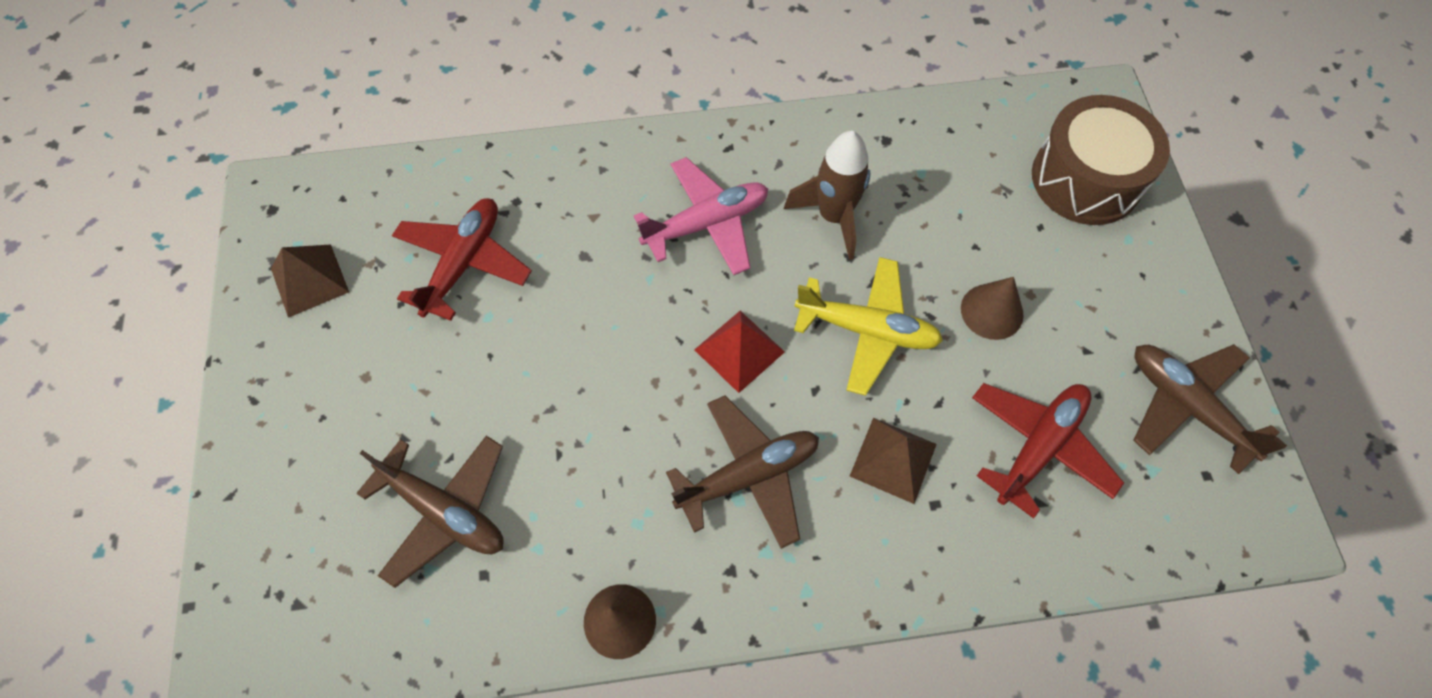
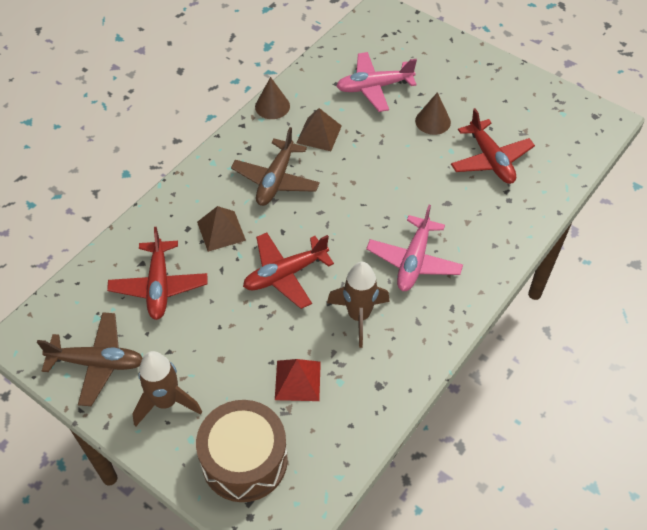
camera: 135 degrees right, 10 degrees down
(309, 280) = (536, 107): brown pyramid -> brown pyramid (319, 134)
(444, 511) = (374, 87): brown plane -> pink plane
(739, 350) = (333, 220): red pyramid -> red pyramid (298, 380)
(867, 330) = (285, 274): yellow plane -> red plane
(992, 311) = (233, 332): brown cone -> brown cone (433, 121)
(1130, 296) = (166, 402): none -> brown rocket

